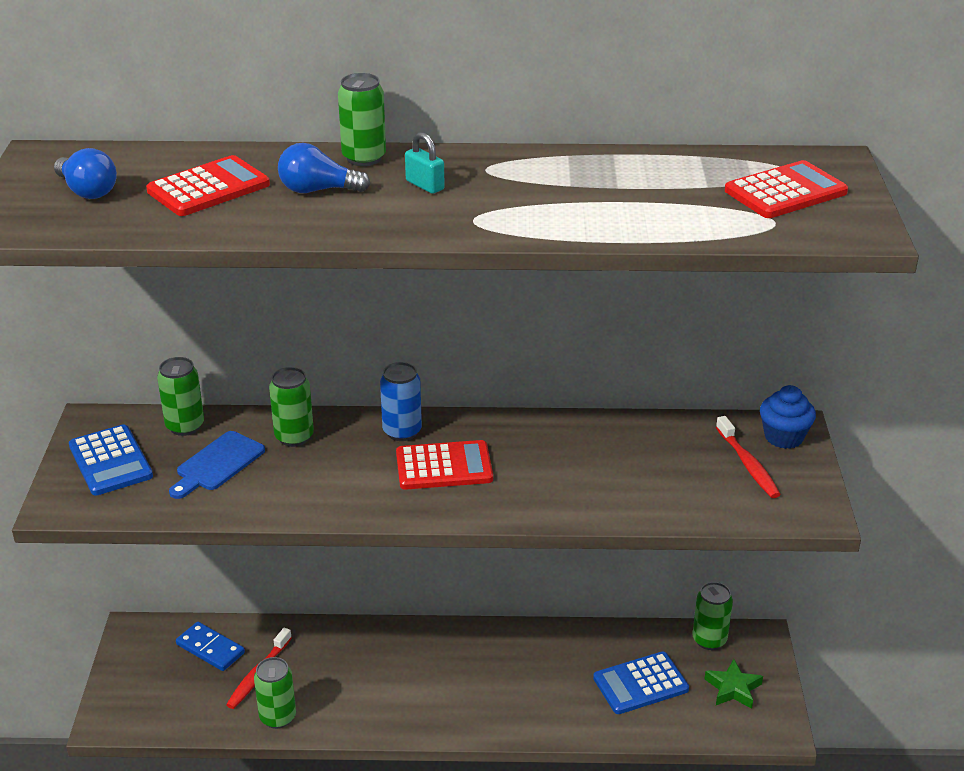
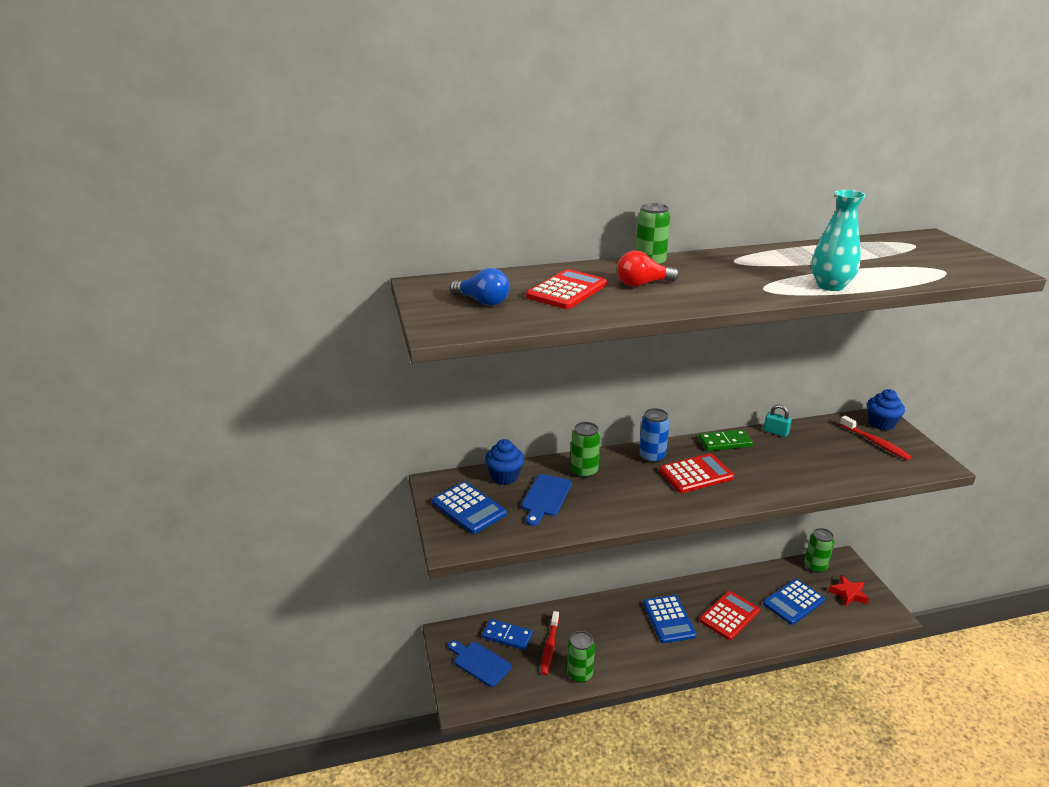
camera: 15 degrees left, 5 degrees down
(156, 675) = (479, 663): none -> blue cutting board
(185, 426) = (504, 476): green can -> blue cupcake
(318, 190) = (642, 284): blue light bulb -> red light bulb
(425, 185) = (708, 274): turquoise padlock -> turquoise padlock (775, 432)
(443, 671) = (669, 619): none -> blue calculator
(522, 428) = (725, 442): none -> green domino
(573, 226) = (830, 286): none -> turquoise vase
(733, 688) = (848, 594): green star -> red star
(785, 191) = (927, 254): red calculator -> red calculator (729, 616)

